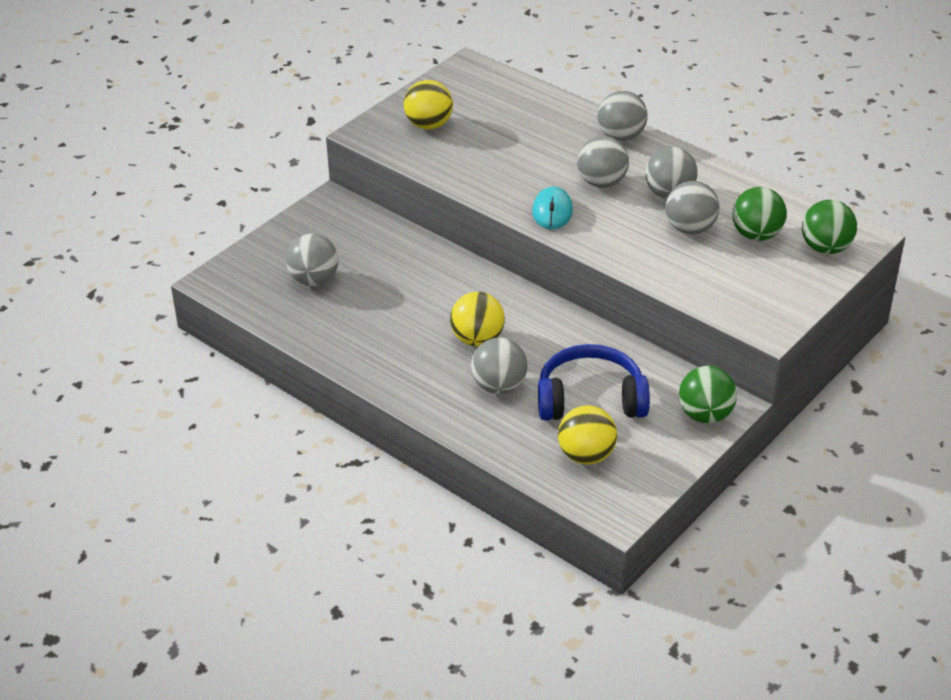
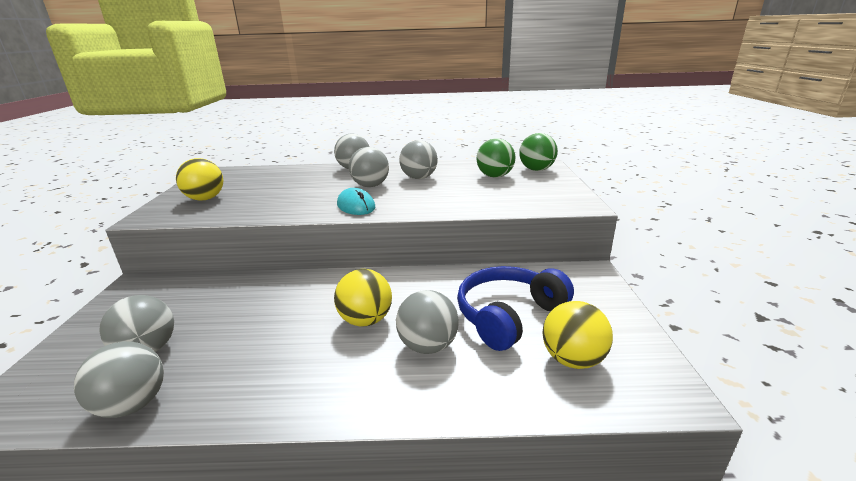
camera: 40 degrees left, 15 degrees down
(690, 228) = (455, 185): grey ball -> grey ball (133, 404)
(705, 415) = (591, 284): green ball -> none

